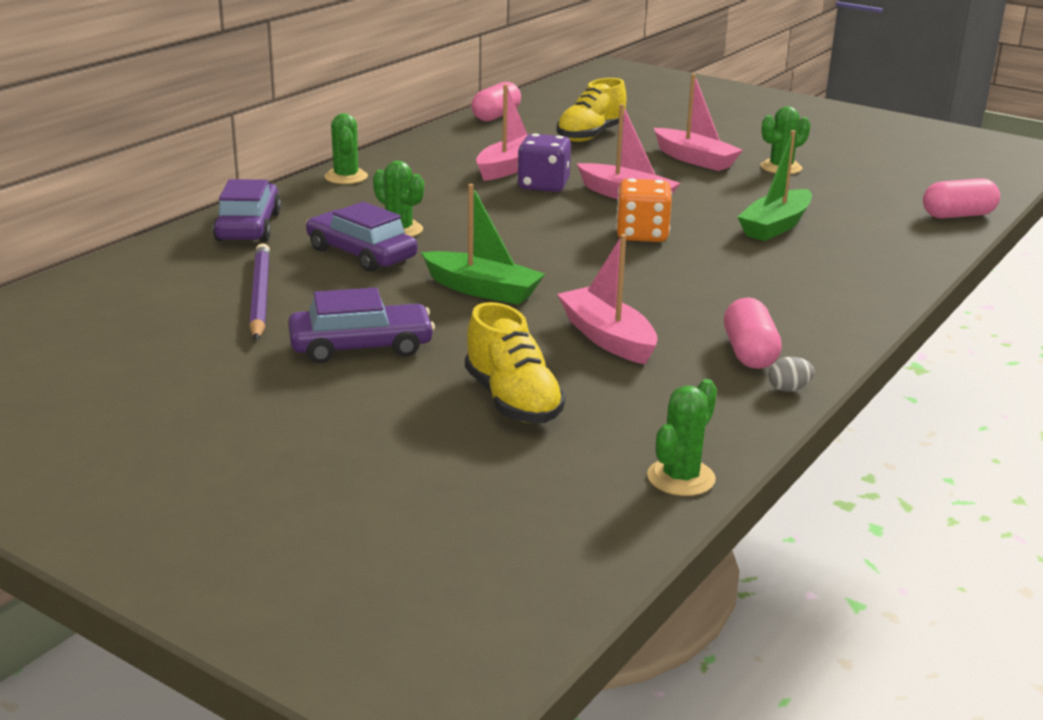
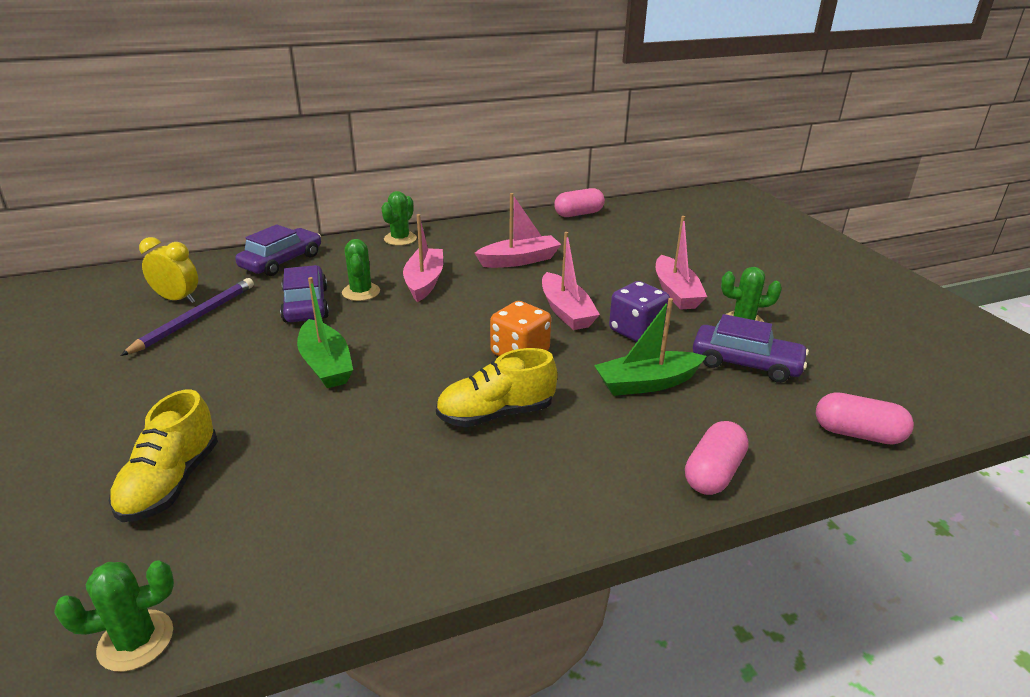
camera: 35 degrees right, 5 degrees up
(197, 287) = (177, 299): none -> yellow clock
(361, 346) = (174, 385): purple car -> purple car (746, 363)
(543, 185) = (518, 283): purple dice -> purple dice (636, 331)
(591, 135) = (623, 248): yellow shoe -> yellow shoe (495, 414)
(607, 338) = (332, 449): pink boat -> pink boat (424, 282)
(749, 353) = (412, 519): pink capsule -> pink capsule (713, 473)
(788, 389) = (379, 580): grey egg -> none

